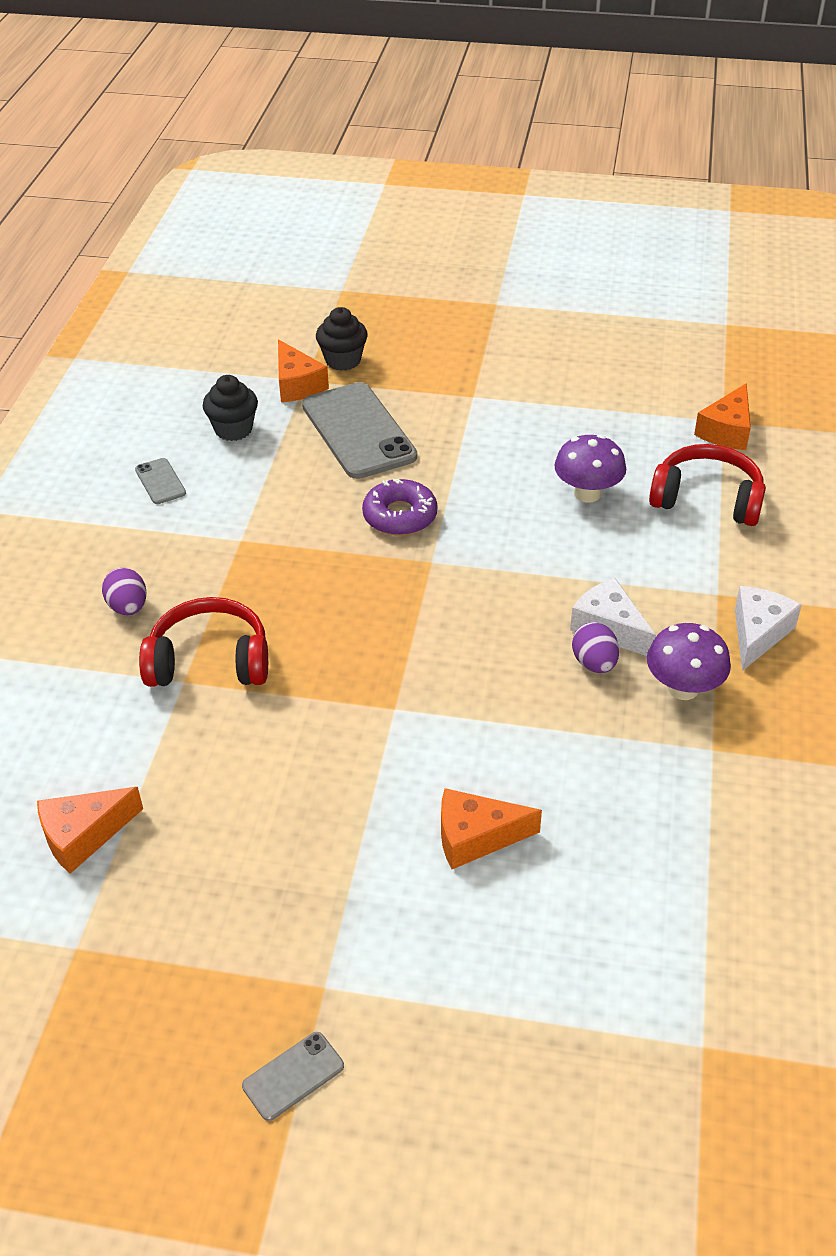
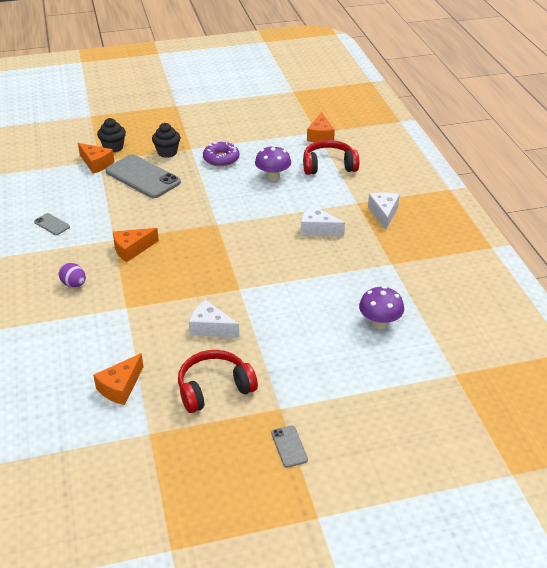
camera: 25 degrees left, 5 degrees down
(209, 661) = (134, 295): red headphones -> red headphones (214, 388)
(233, 429) = (75, 191): black cupcake -> black cupcake (167, 152)
(293, 1076) = (289, 446): grey phone -> grey phone turned 45 degrees counterclockwise
(299, 771) = (210, 328): none -> white cheese
(400, 516) = (188, 208): purple donut -> purple donut (221, 159)
(476, 837) = (310, 328): orange cheese -> orange cheese (132, 249)
(594, 663) = (319, 245): purple egg -> none
(683, 688) = (365, 244): purple mushroom -> purple mushroom (379, 323)

